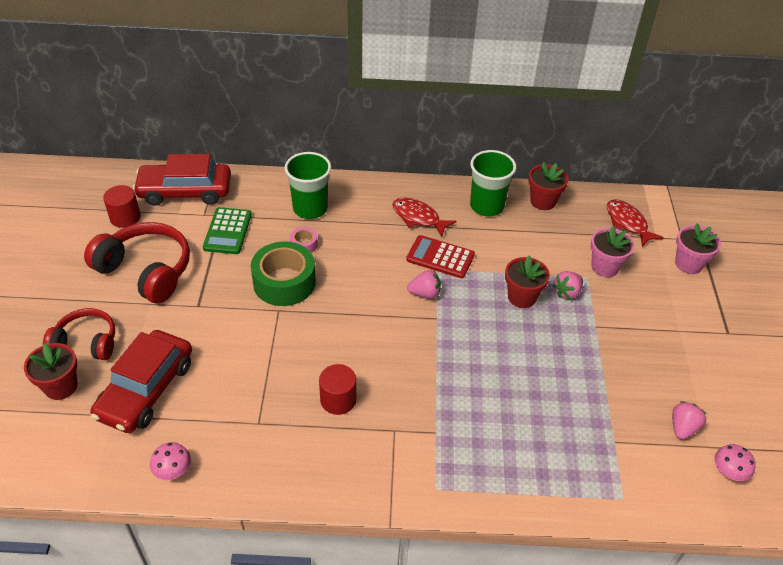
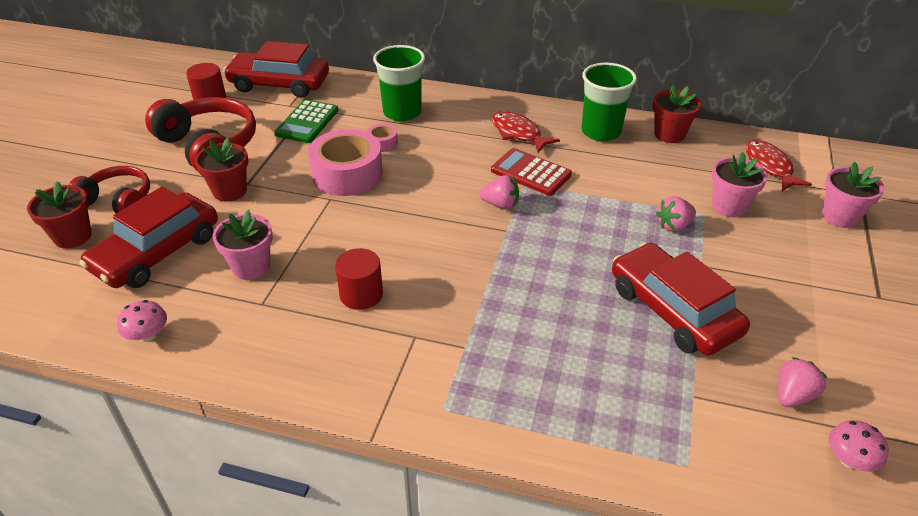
camera: 15 degrees right, 5 degrees down
(235, 390) = (251, 267): none -> pink flower pot
(284, 282) = (347, 174): green tape -> pink tape
(522, 297) = (616, 223): red flower pot -> red flower pot (230, 191)
(584, 371) = (673, 310): none -> red car

